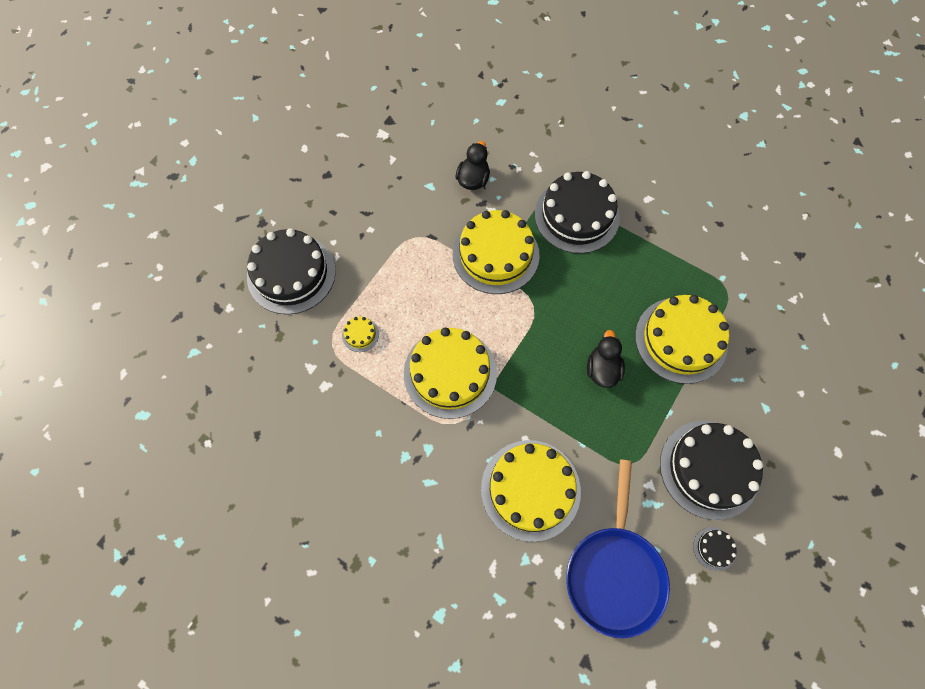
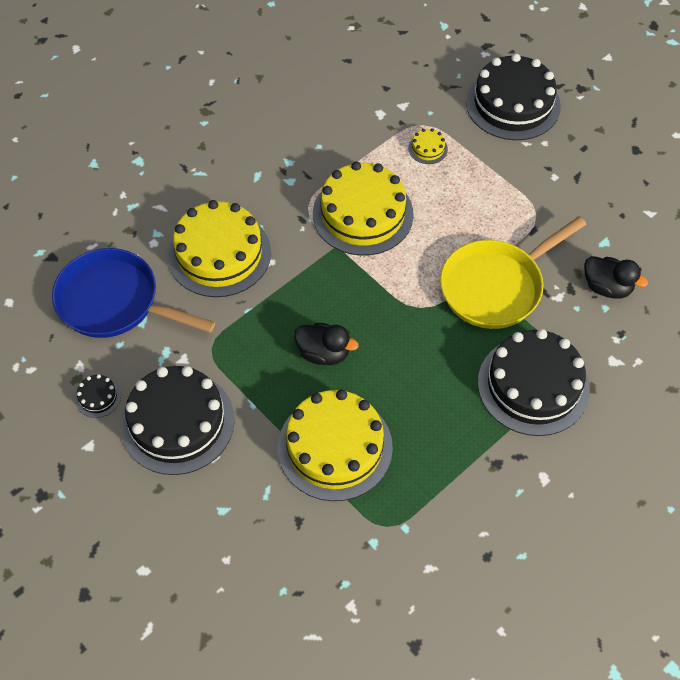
camera: 105 degrees right, 10 degrees down
(495, 254) = (496, 286): yellow cake -> yellow pan

